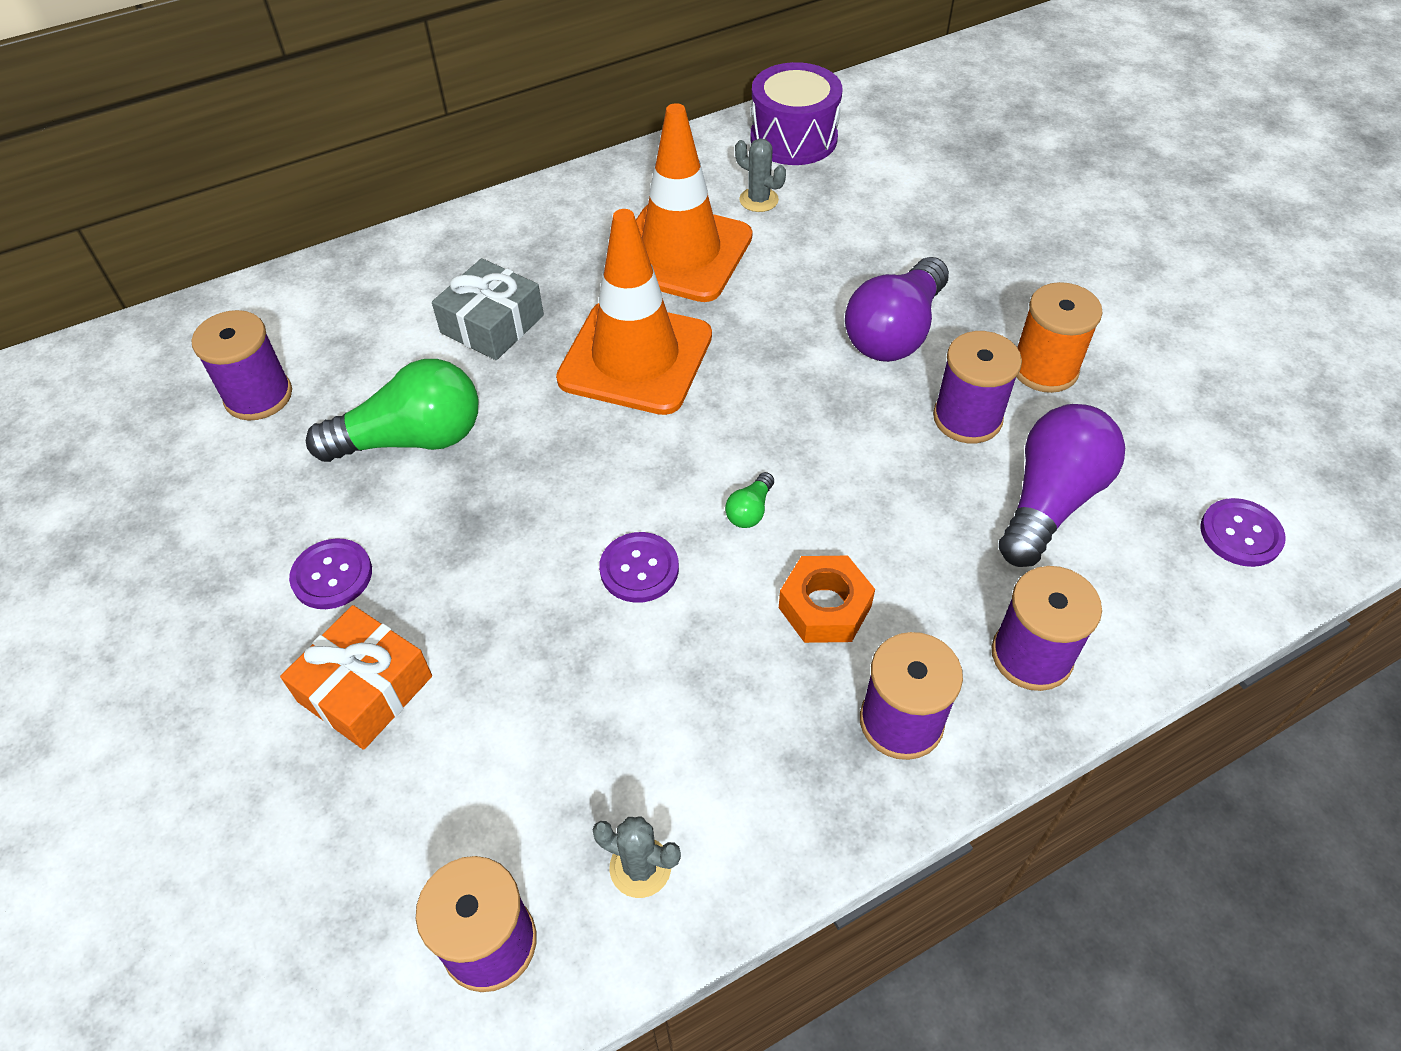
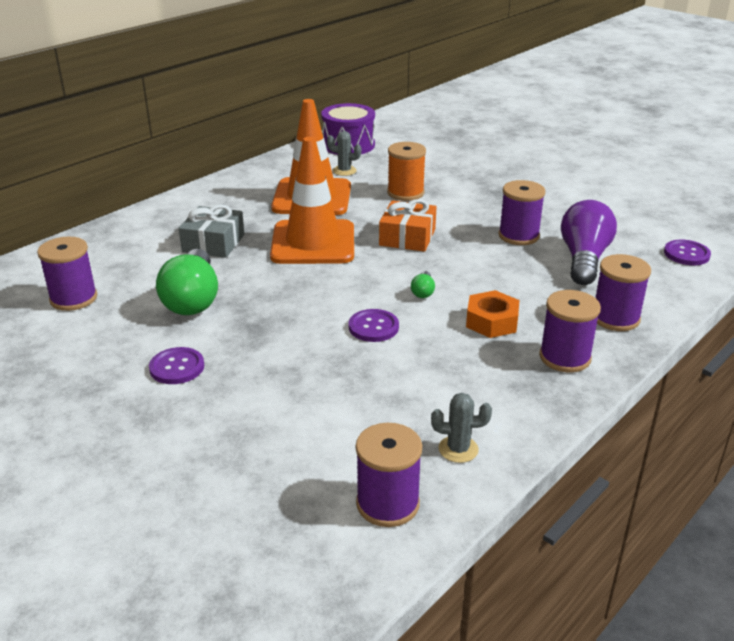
camera: 20 degrees left, 20 degrees down
(365, 689) = (232, 412): orange gift -> orange gift (407, 237)
(412, 439) = (193, 299): green light bulb -> green light bulb turned 120 degrees clockwise
(895, 332) = (456, 210): purple light bulb -> none
(1044, 369) = (546, 211): orange spool -> orange spool (405, 193)

